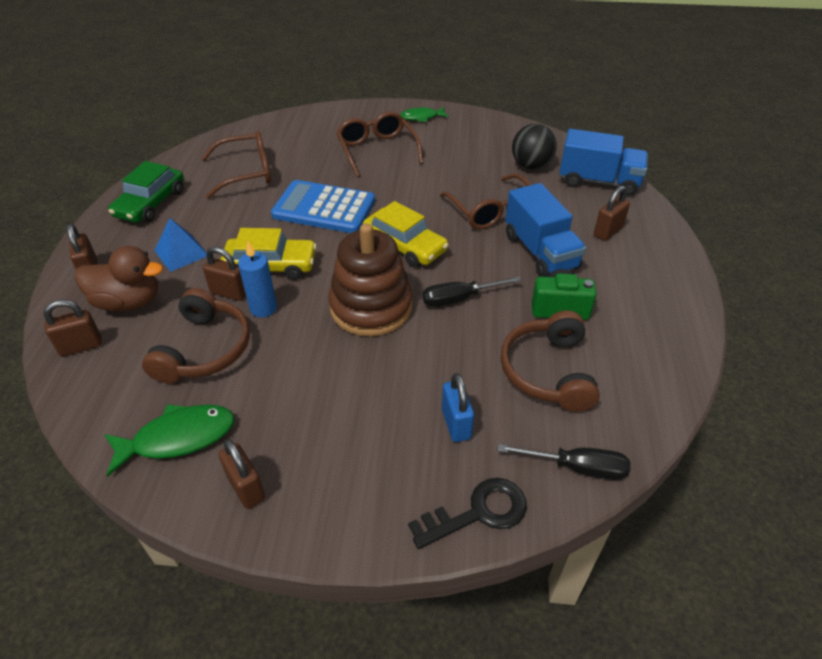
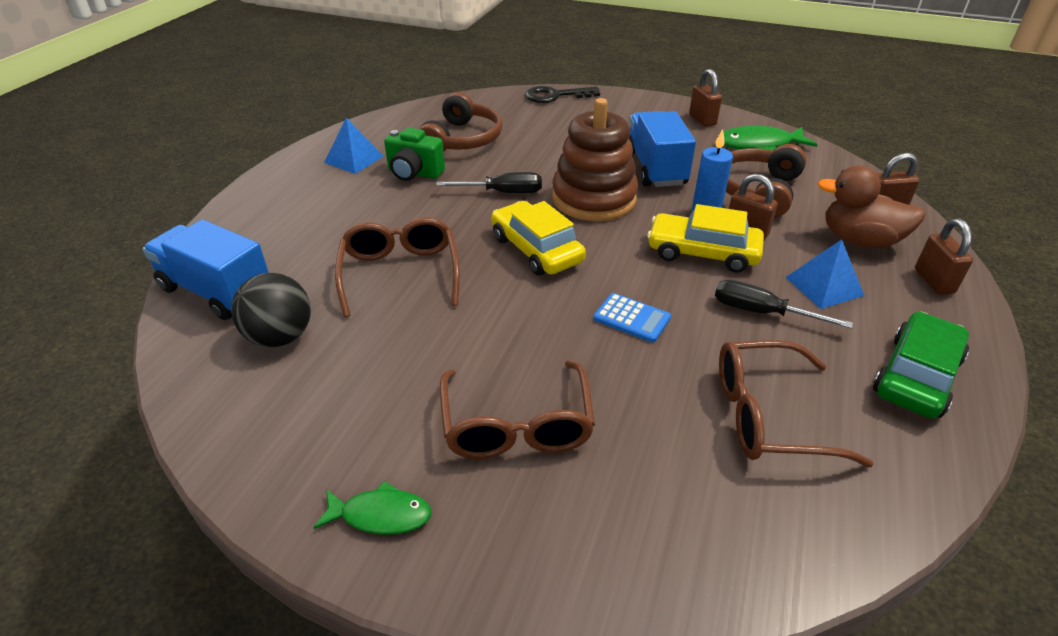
camera: 165 degrees left, 5 degrees down
(324, 208) = (632, 318): blue calculator -> blue calculator, size x0.49
(456, 424) = (550, 126): blue padlock -> none
(540, 252) = (386, 219): blue truck -> blue truck (655, 168)
(577, 467) = (482, 101): black screwdriver -> black screwdriver (761, 312)
(608, 231) = (289, 227): brown padlock -> none
(635, 315) = (354, 159): none -> blue pyramid

